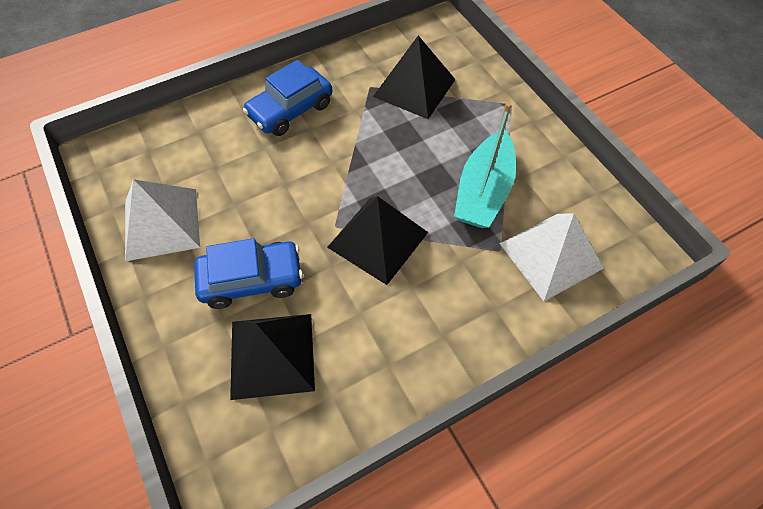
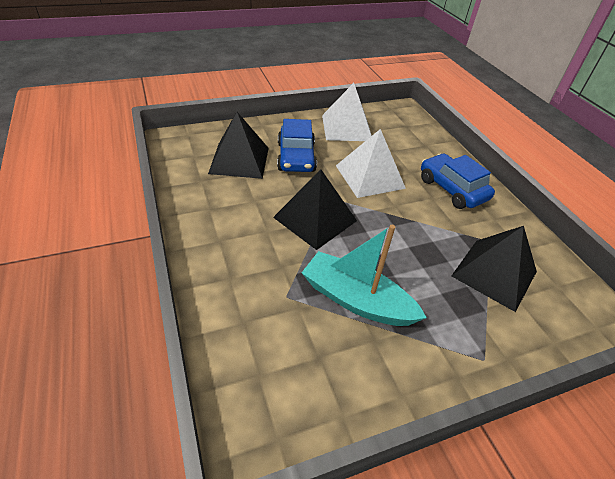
camera: 95 degrees right, 15 degrees down
(550, 255) = (270, 336): white pyramid -> white pyramid (370, 176)

